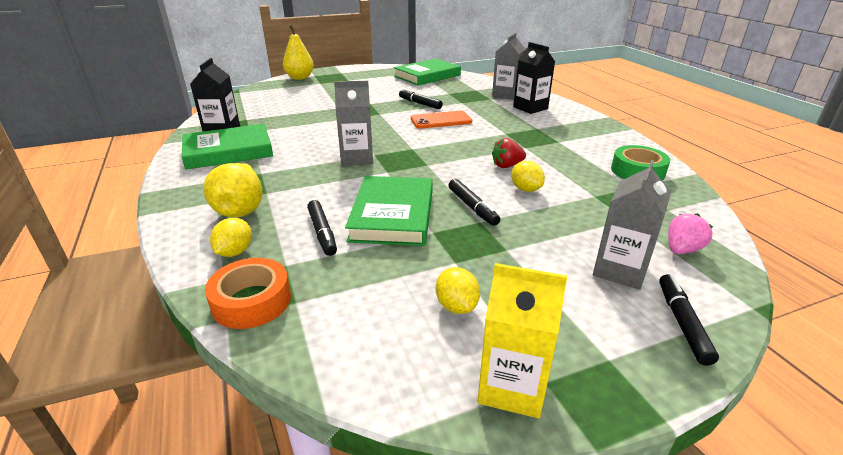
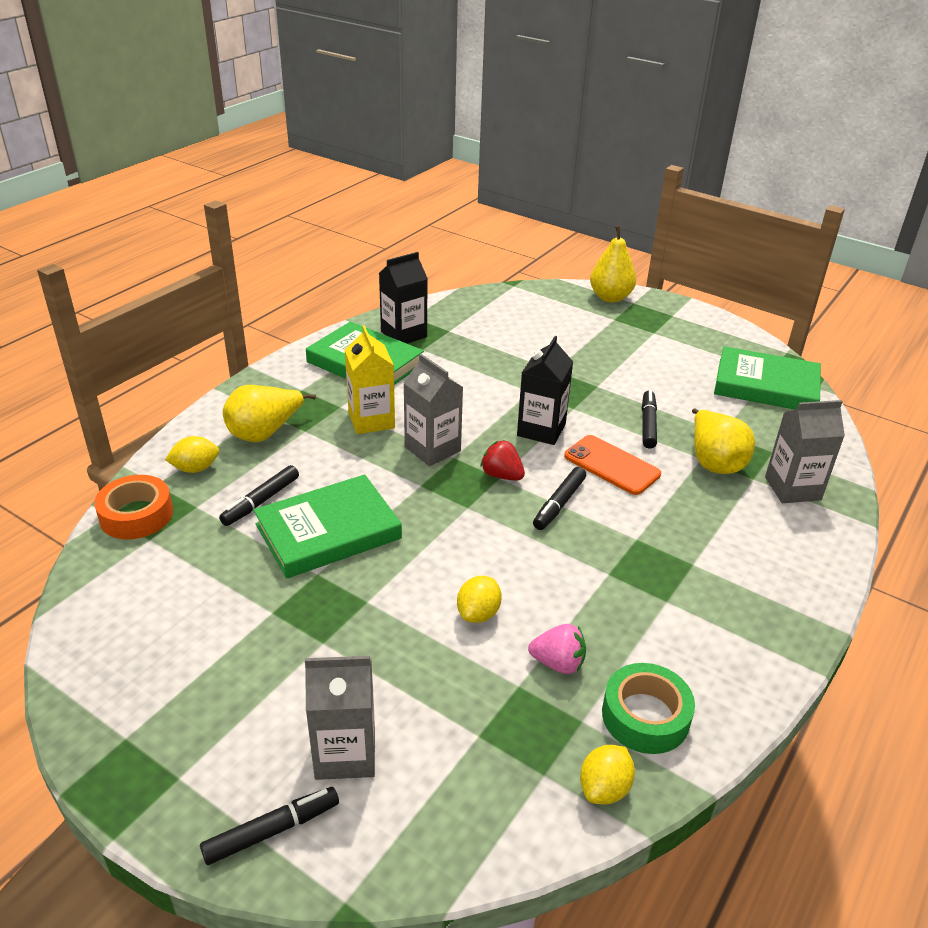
camera: 55 degrees right, 5 degrees up
(456, 306) = (200, 640): yellow lemon -> yellow lemon (604, 788)
(468, 101) = (714, 462): none -> yellow pear
(472, 207) = (393, 583): black marker -> black marker (559, 504)
(507, 166) = (530, 575): red strawberry -> red strawberry (502, 475)
(512, 387) = (109, 716): yellow carton -> yellow carton (371, 420)
(530, 108) = (767, 531): black carton -> black carton (541, 430)
(682, 250) = (437, 808): pink strawberry -> pink strawberry (558, 663)

